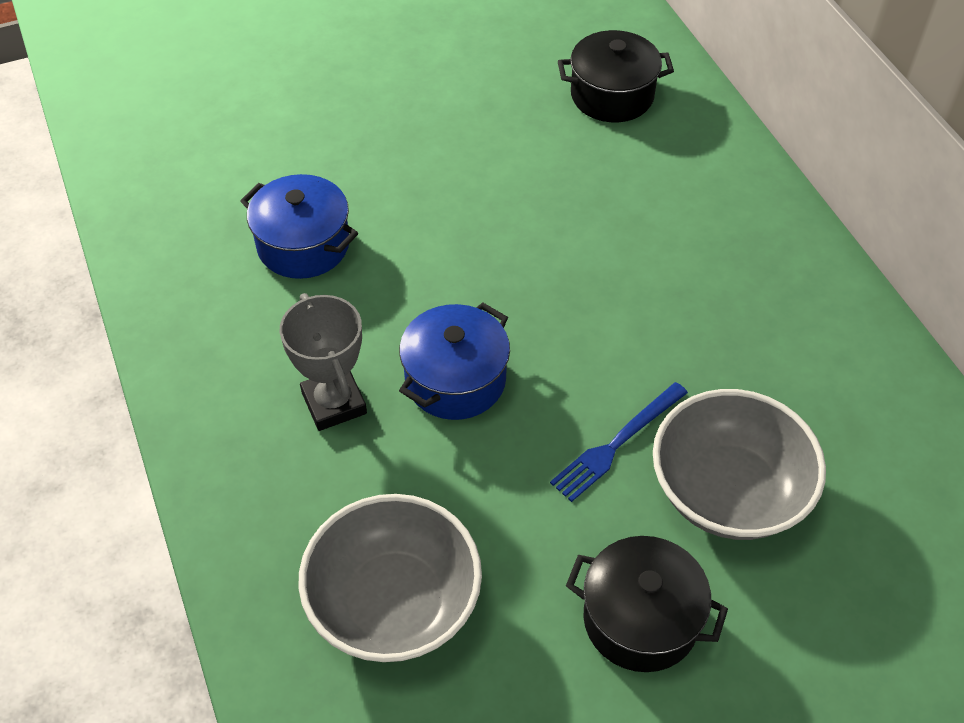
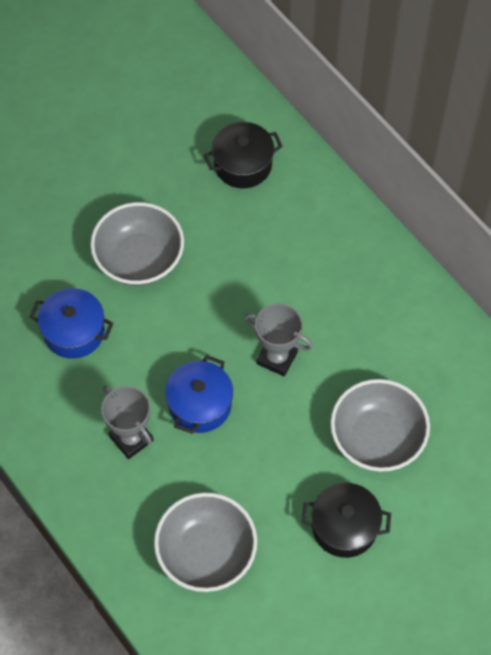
camera: 15 degrees left, 10 degrees up
(429, 176) = (139, 259): none -> grey bowl
(594, 341) = (277, 358): none -> grey trophy
(616, 444) = (306, 424): blue fork -> none

